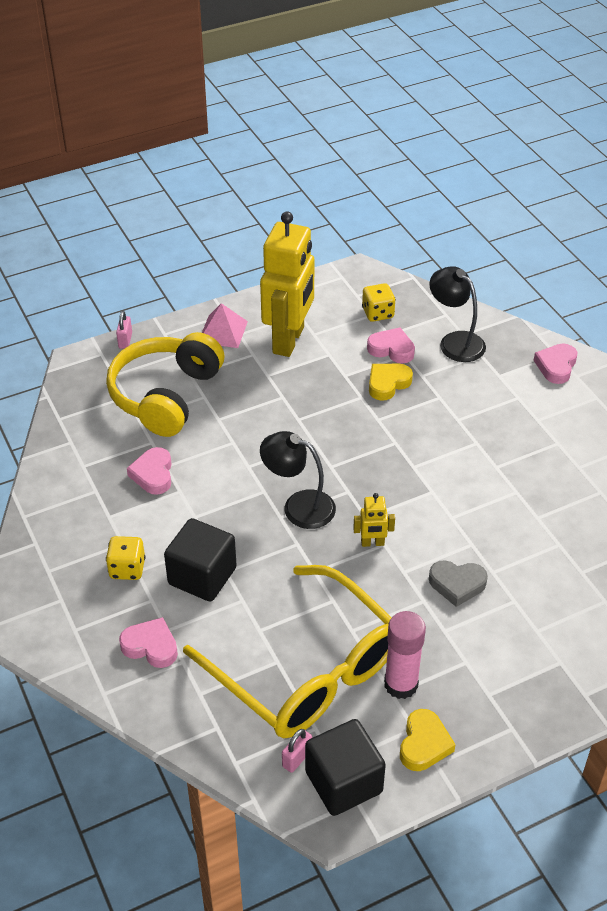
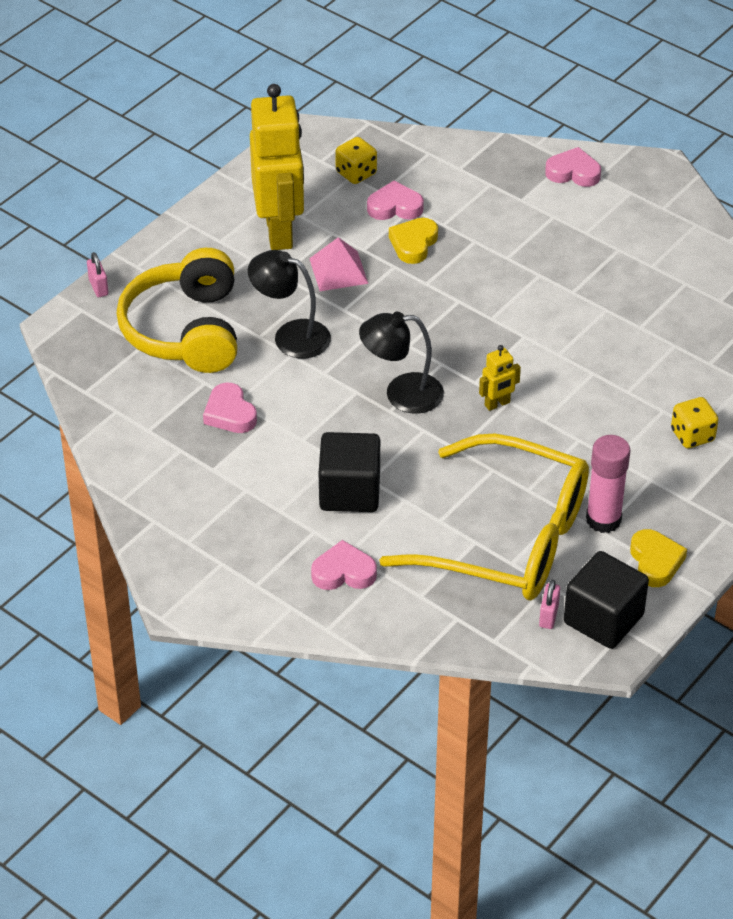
camera: 25 degrees left, 0 degrees up
(127, 568) = (268, 511): yellow dice -> yellow dice (692, 435)
(223, 331) = (201, 244): pink pyramid -> pink pyramid (338, 270)
(455, 341) = (456, 178): black lamp -> black lamp (291, 335)
(457, 584) = (601, 414): grey heart -> none
(556, 366) = (573, 172): pink heart -> pink heart turned 105 degrees clockwise

